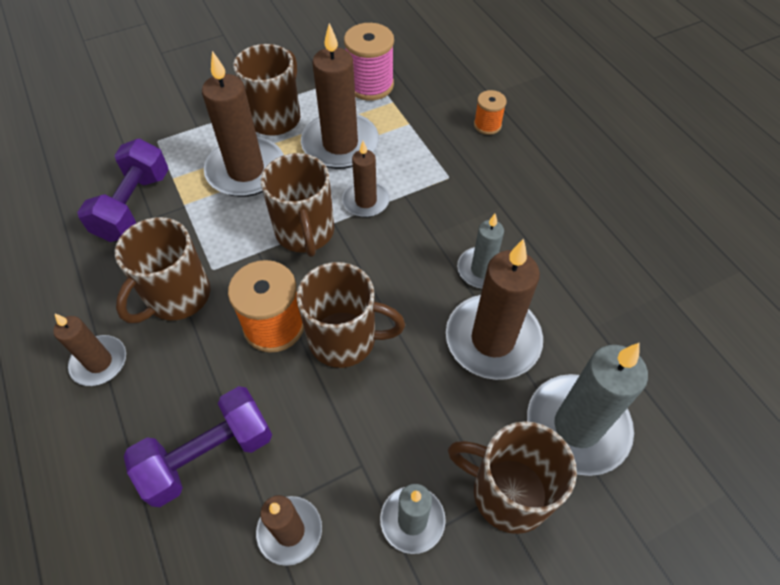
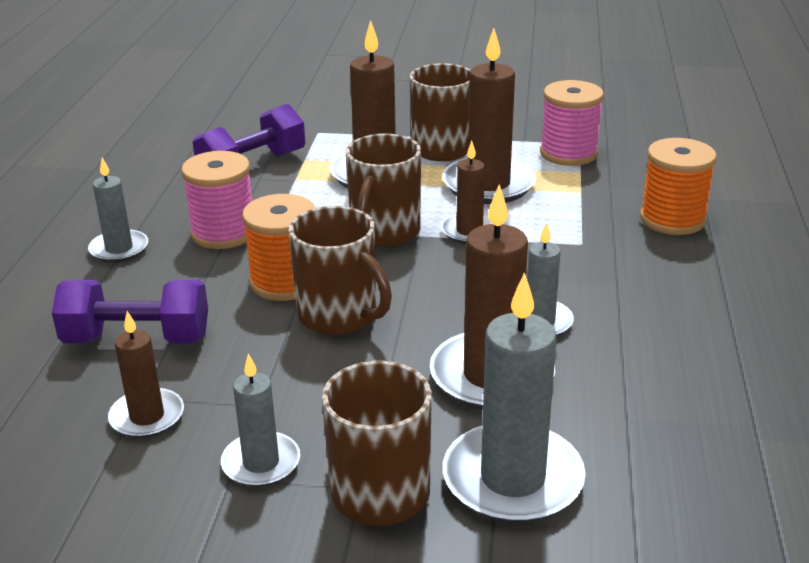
camera: 35 degrees right, 25 degrees down
(99, 362) = (119, 249): brown candle -> grey candle
(177, 297) = (223, 233): brown mug -> pink spool
(487, 125) = (672, 219): orange spool -> orange spool, size x1.77

